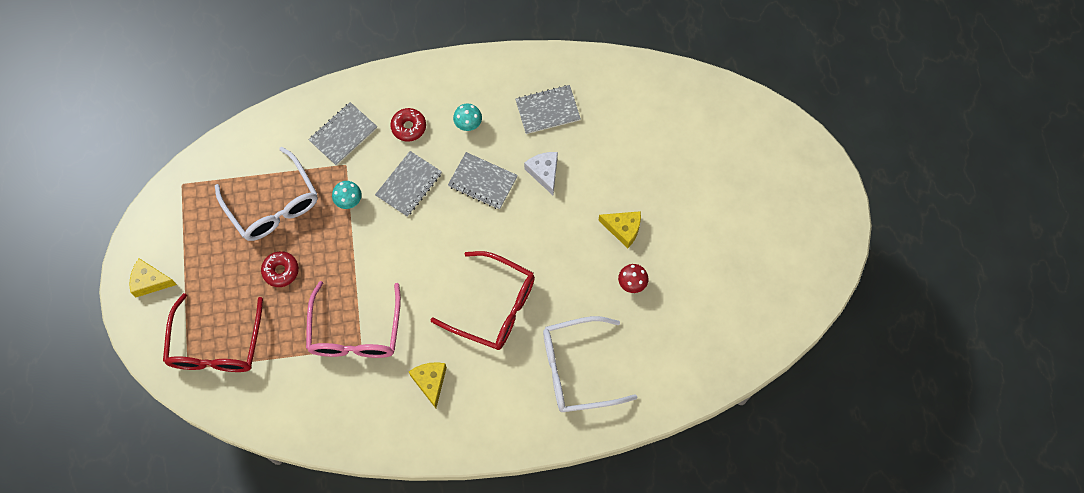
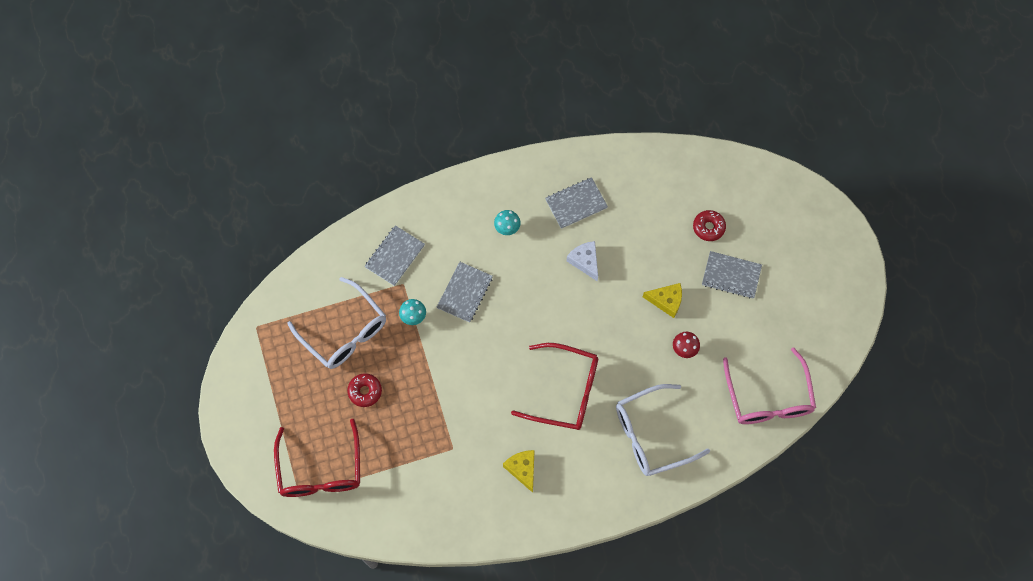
camera: 10 degrees left, 0 degrees up
(150, 281) = (247, 421): yellow cheese -> none
(355, 332) = (445, 435): pink glasses -> pink glasses (768, 397)
(408, 127) = (453, 240): red donut -> red donut (708, 227)
(482, 182) = (531, 279): grey notebook -> grey notebook (731, 275)

